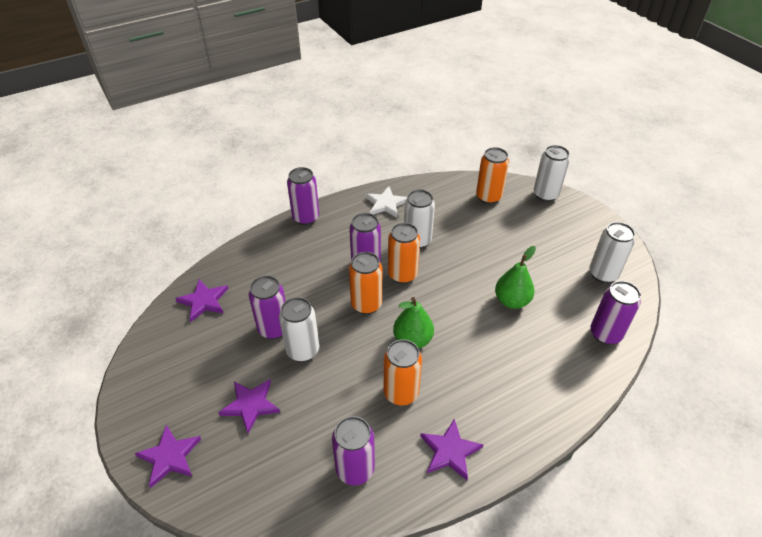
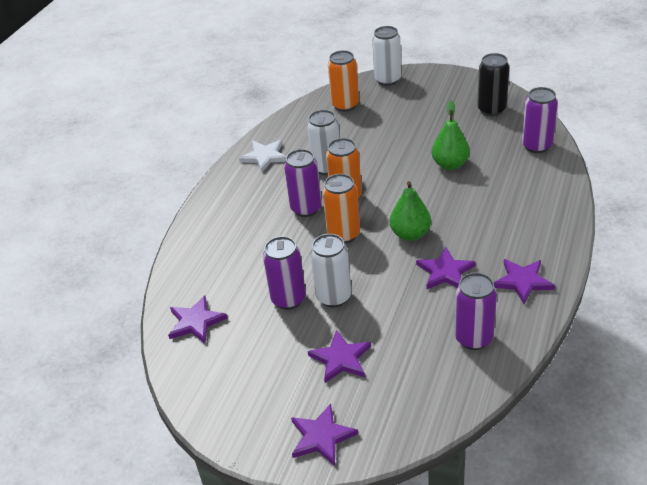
camera: 35 degrees left, 5 degrees down
(306, 218) = (205, 207): purple can -> none
(401, 393) = (445, 272): orange can -> purple star
(603, 274) = (491, 110): white can -> black can

